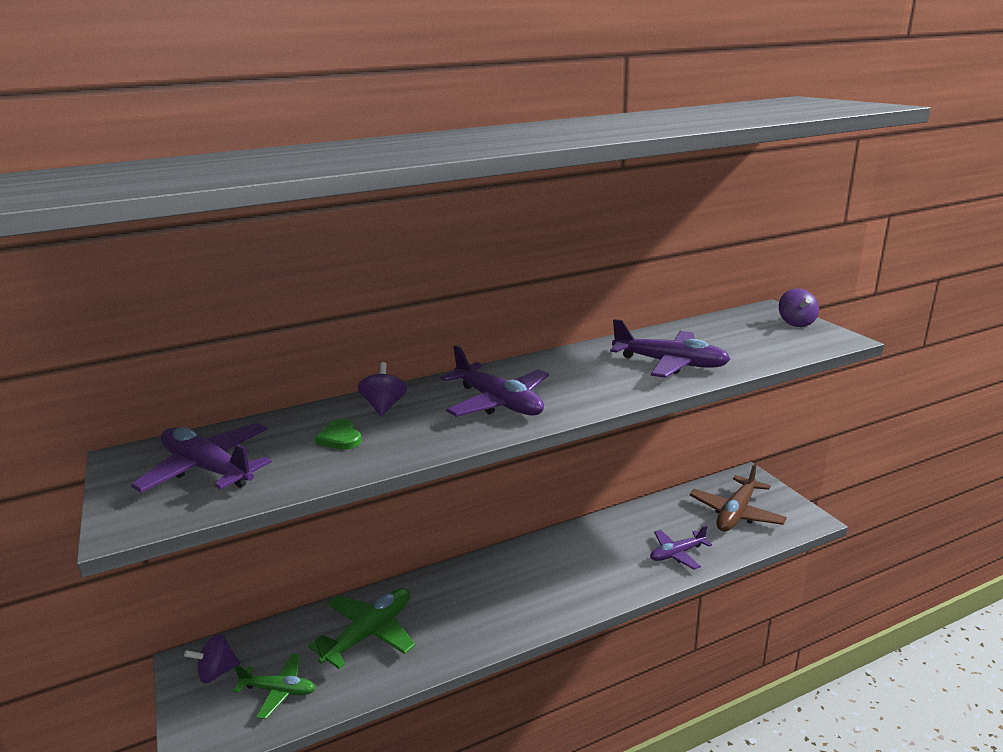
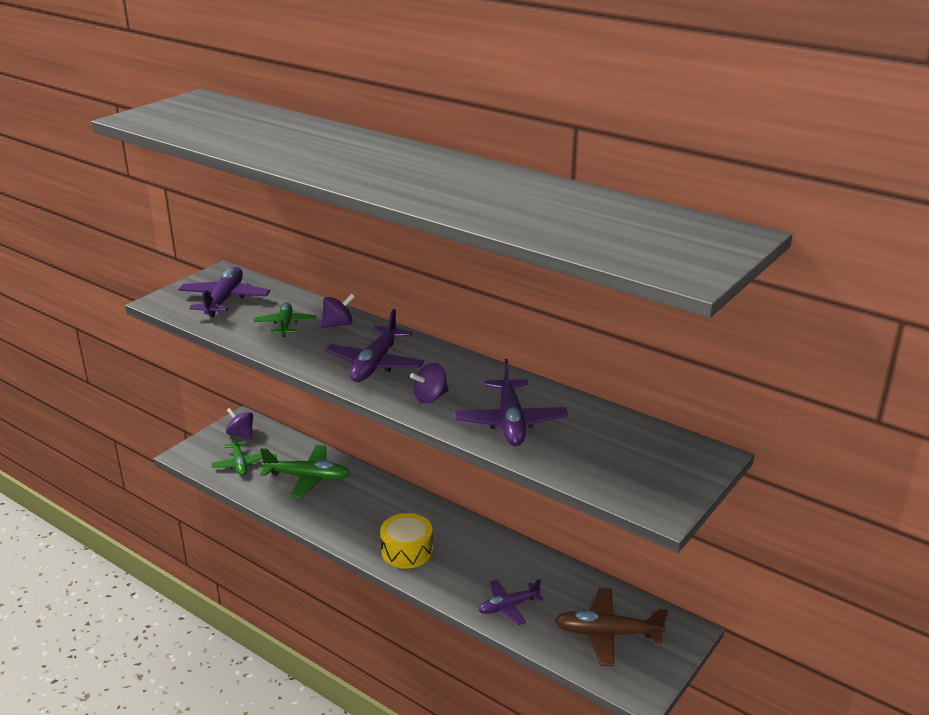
camera: 60 degrees right, 5 degrees up
(340, 438) = (285, 325): green heart -> green plane
(558, 593) = (407, 551): none -> yellow drum
(677, 554) = (508, 606): purple plane -> purple plane turned 60 degrees counterclockwise
(796, 323) = (685, 478): purple spinning top -> purple spinning top (430, 397)

